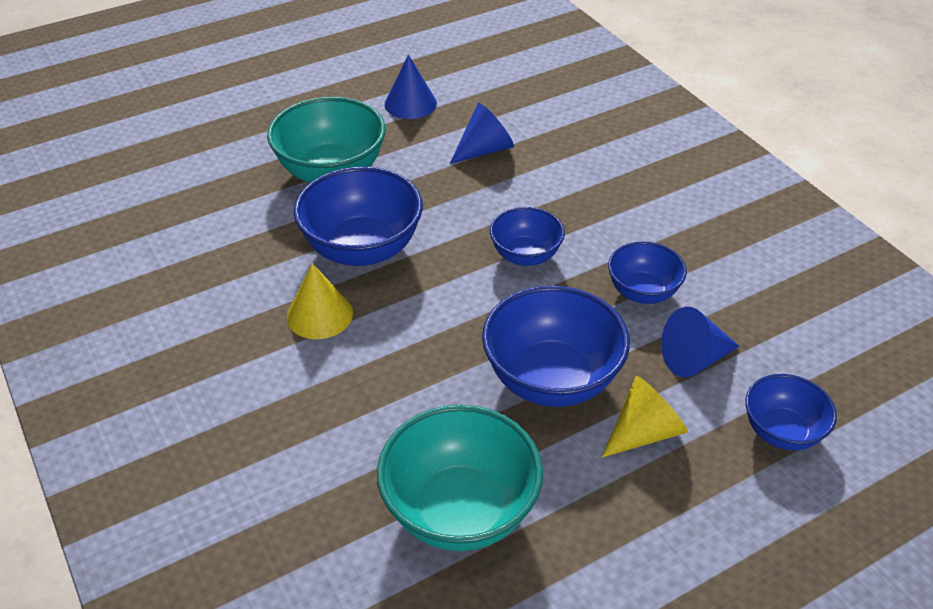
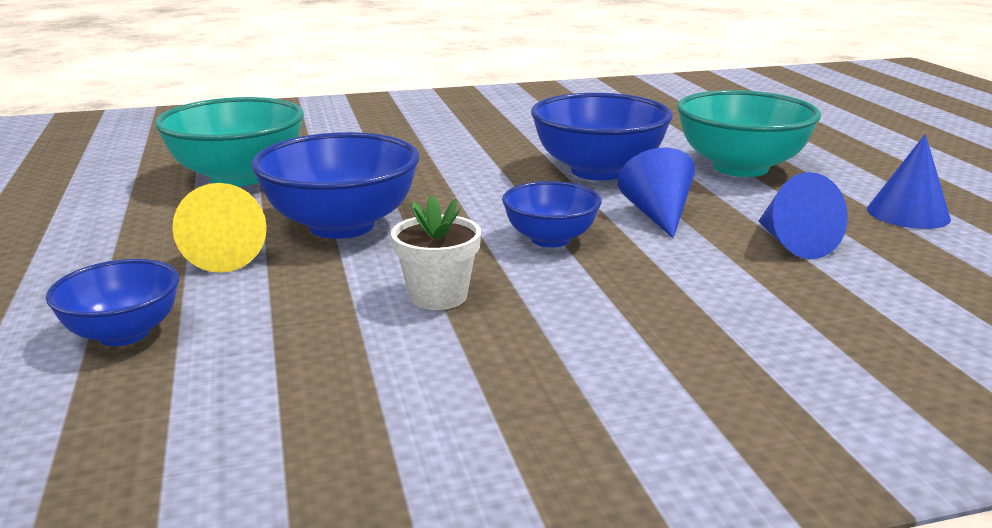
camera: 105 degrees right, 20 degrees down
(319, 315) = (508, 152): yellow cone -> none
(642, 292) = (438, 296): blue bowl -> white flower pot
(694, 359) = (293, 305): blue cone -> blue cone (657, 215)

